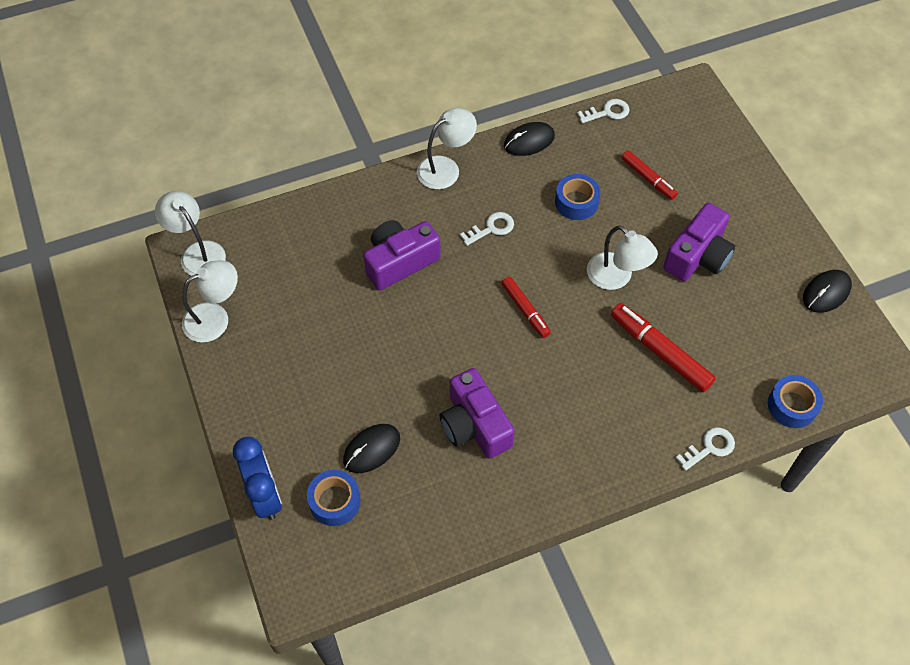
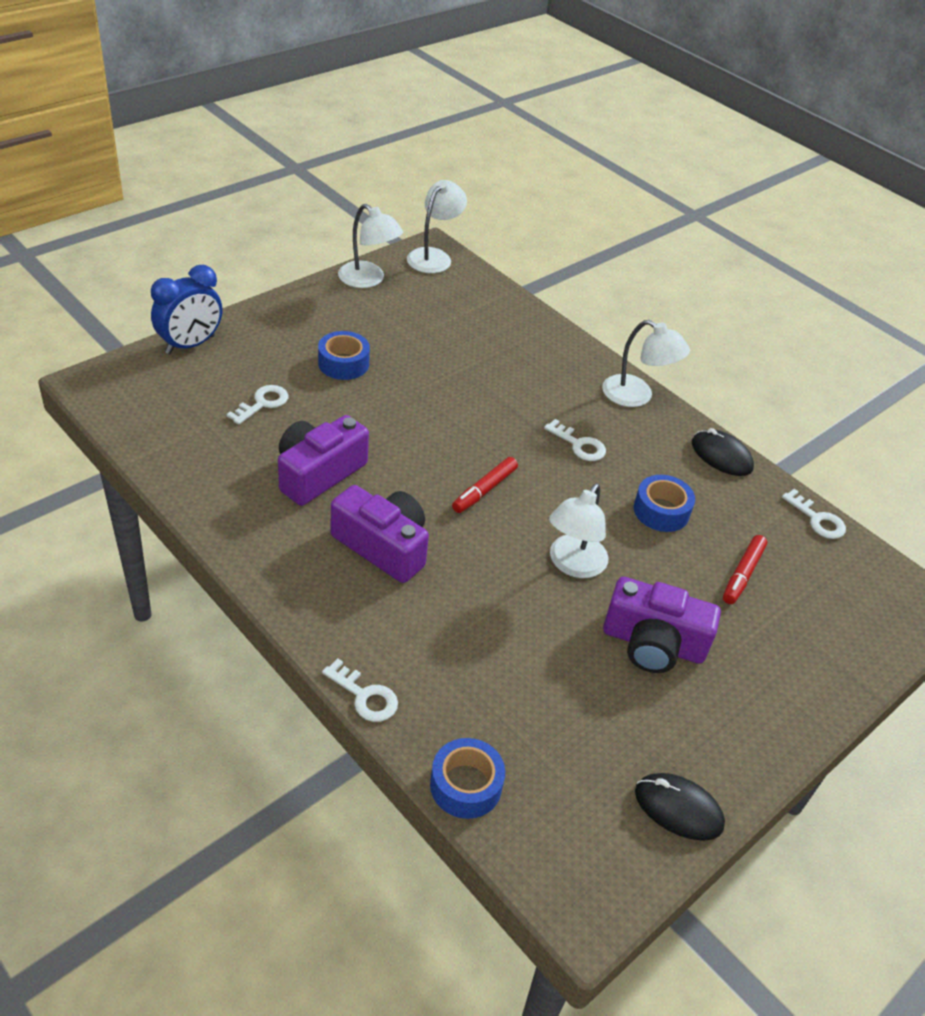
camera: 65 degrees right, 15 degrees down
(335, 501) = (196, 389): blue tape -> blue tape (343, 363)
(371, 449) = (262, 403): black mouse -> white key
(400, 262) = (495, 383): purple camera -> purple camera (383, 546)
(660, 352) = (485, 624): red marker -> none

